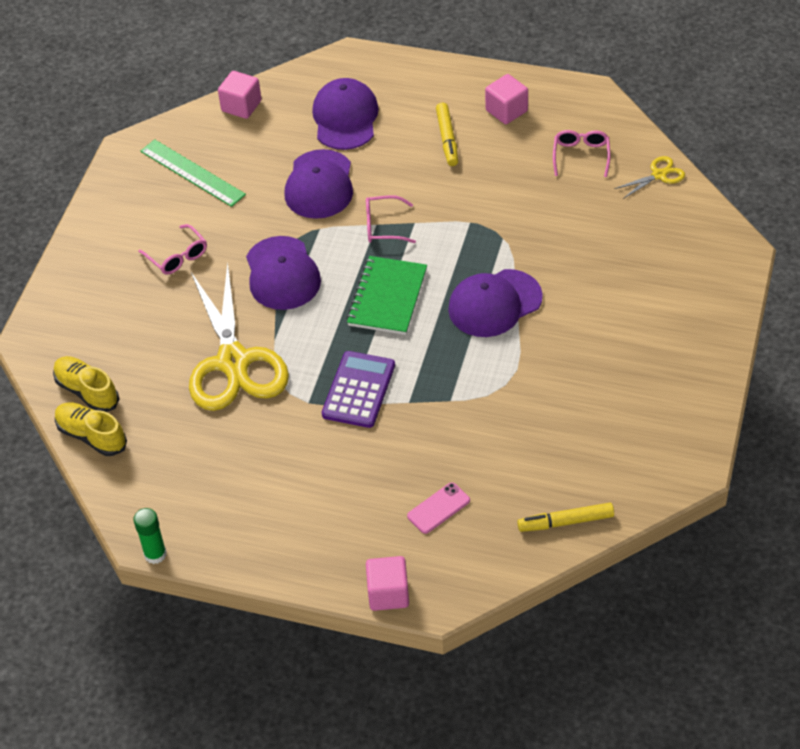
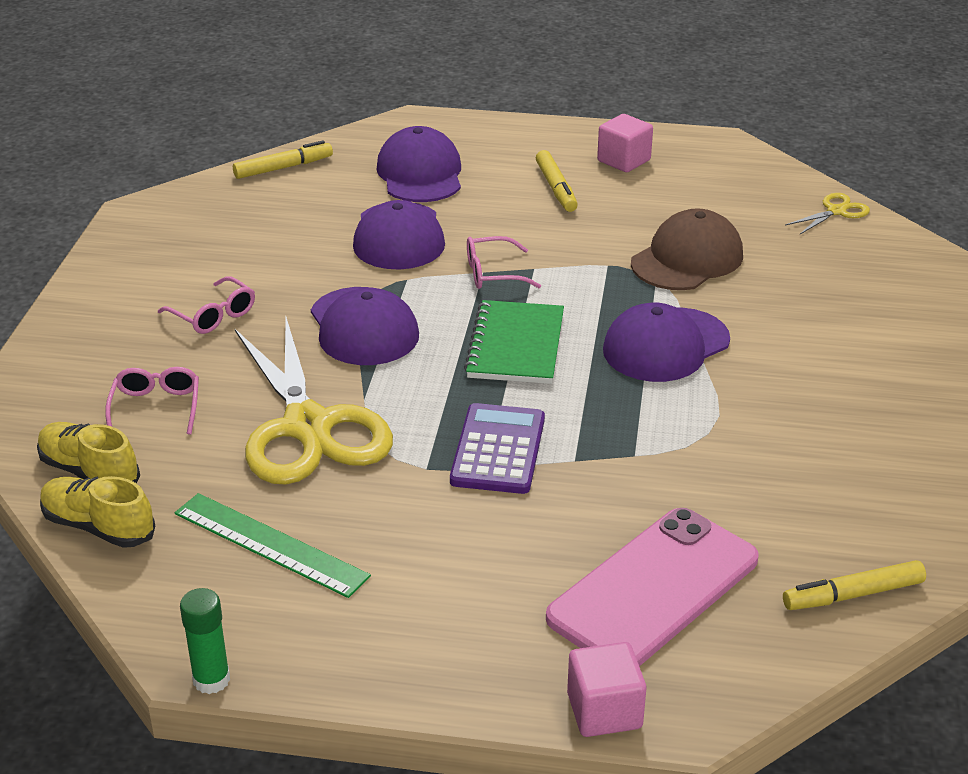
camera: 10 degrees left, 15 degrees down
(192, 173) = (225, 231): green ruler -> green ruler (270, 544)
(241, 106) = (283, 168): pink cube -> yellow marker
(438, 508) = (654, 589): pink phone -> pink phone, size x2.32
(530, 219) = (687, 259): none -> brown cap
(581, 155) = (731, 197): pink glasses -> pink glasses (156, 407)

